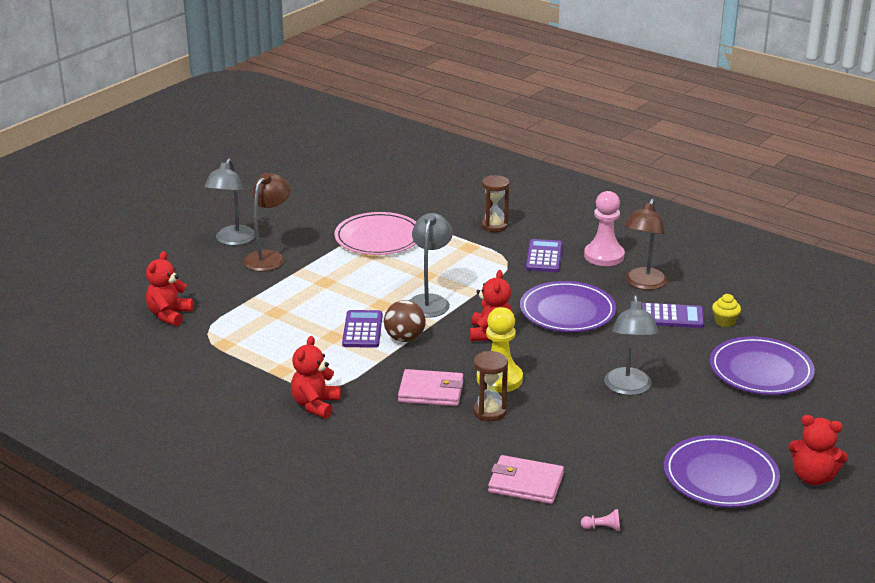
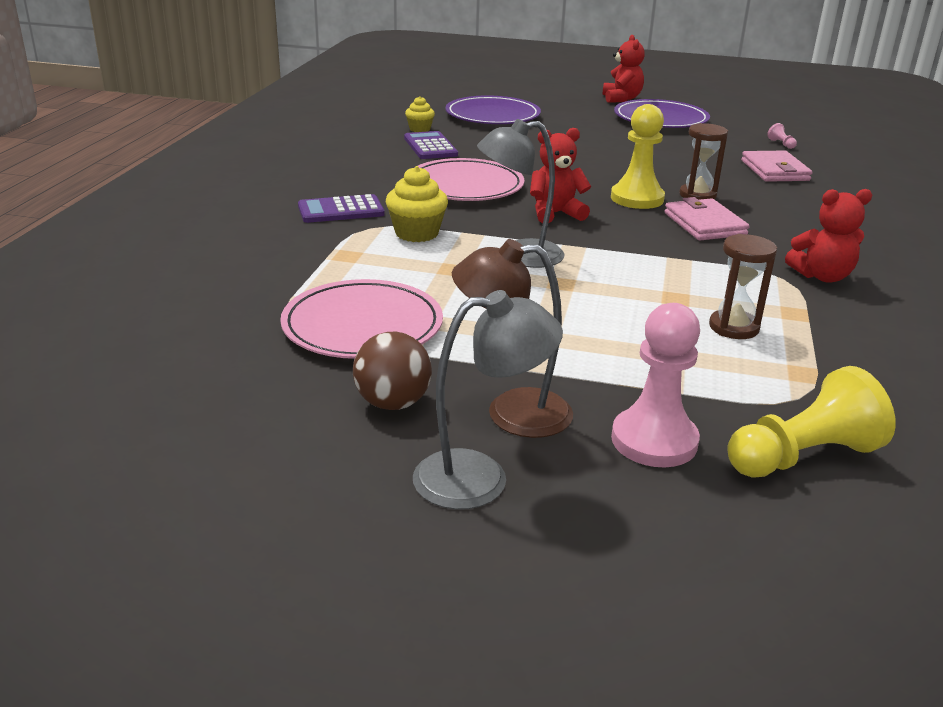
camera: 115 degrees left, 0 degrees up
(169, 315) = (802, 456): red teddy bear -> yellow pawn
(362, 330) = (635, 283): purple calculator -> none
(404, 338) = (622, 255): brown ball -> brown ball (392, 403)
(488, 275) = (416, 233): none -> yellow cupcake
(494, 226) = (266, 249): brown hourglass -> brown hourglass (733, 327)
(567, 311) = (465, 186): purple plate -> pink plate
(604, 256) = (316, 182): pink pawn -> pink pawn (654, 441)
(628, 388) = (580, 151): grey lamp -> none
(643, 284) = (371, 161): brown lamp -> none

